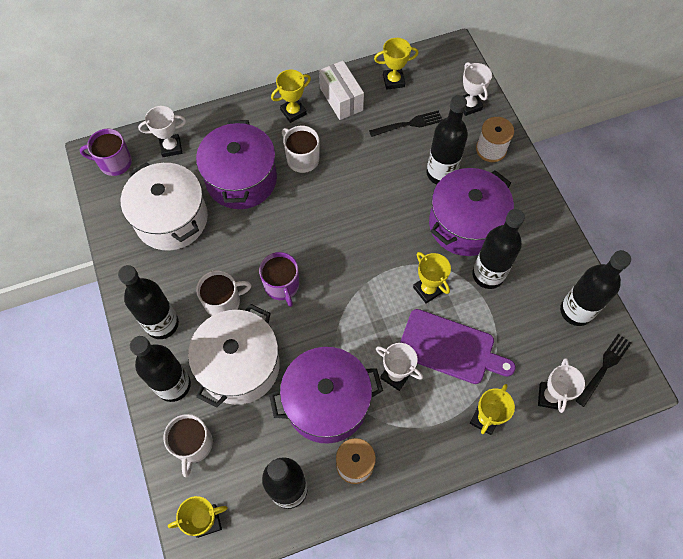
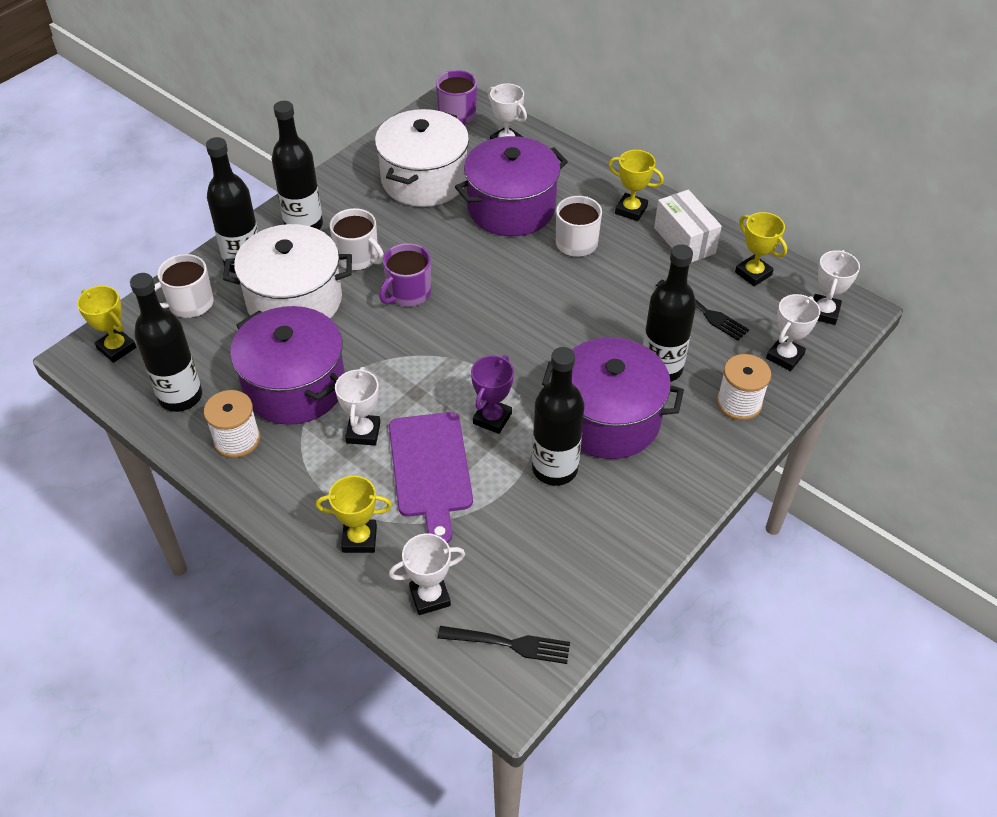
camera: 60 degrees right, 15 degrees down
(341, 99) = (684, 240): white box -> white box turned 60 degrees counterclockwise
(428, 290) = (492, 418): yellow trophy -> purple trophy
(447, 66) = (823, 312): none -> white trophy
(576, 311) = (570, 582): black bottle -> none

